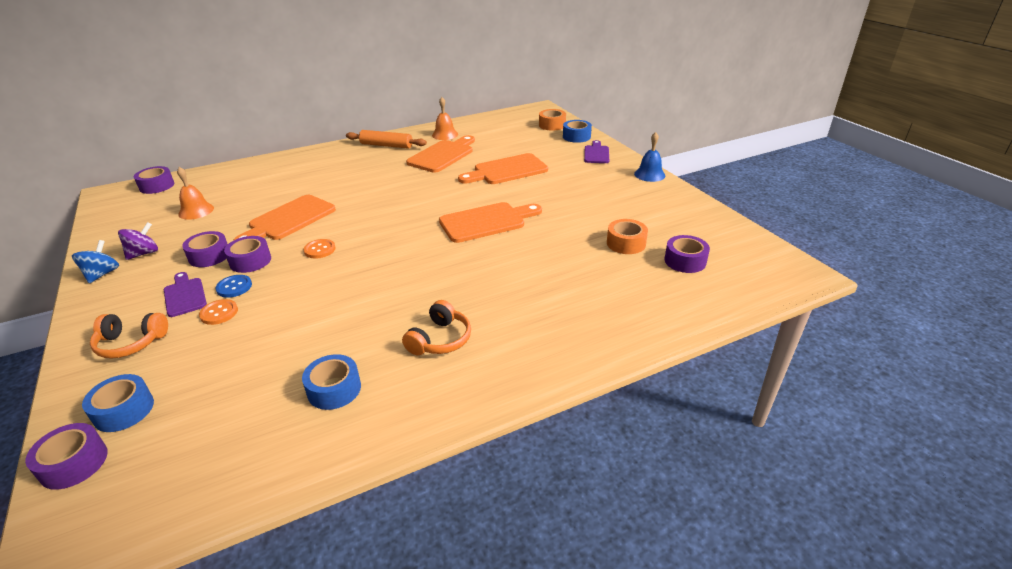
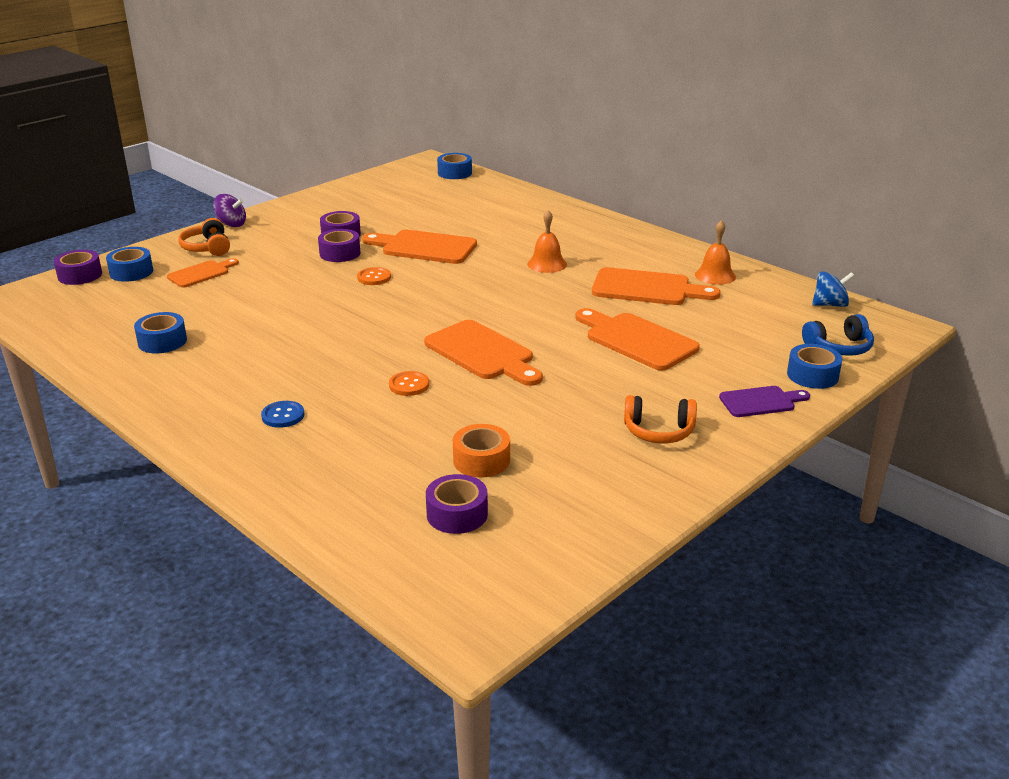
camera: 70 degrees right, 5 degrees down
(102, 274) = (296, 206): blue spinning top -> blue spinning top (830, 305)
(144, 253) = (333, 209): purple spinning top -> purple spinning top (231, 224)
(157, 186) = (454, 173): purple tape -> blue tape
(184, 295) = (276, 245): purple cutting board -> none
(194, 352) = (201, 273): none -> orange cutting board
(196, 211) = (417, 204): orange bell -> orange bell (547, 264)
(219, 313) = (255, 266): orange button -> orange button (409, 385)
(234, 287) = (295, 260): blue button -> blue button (283, 416)
(386, 145) = (644, 248): orange rolling pin -> none
(440, 339) = (240, 373): orange headphones -> orange headphones (658, 431)
(552, 125) = (839, 347): orange tape -> blue headphones
(649, 174) = (721, 460): blue bell -> none

